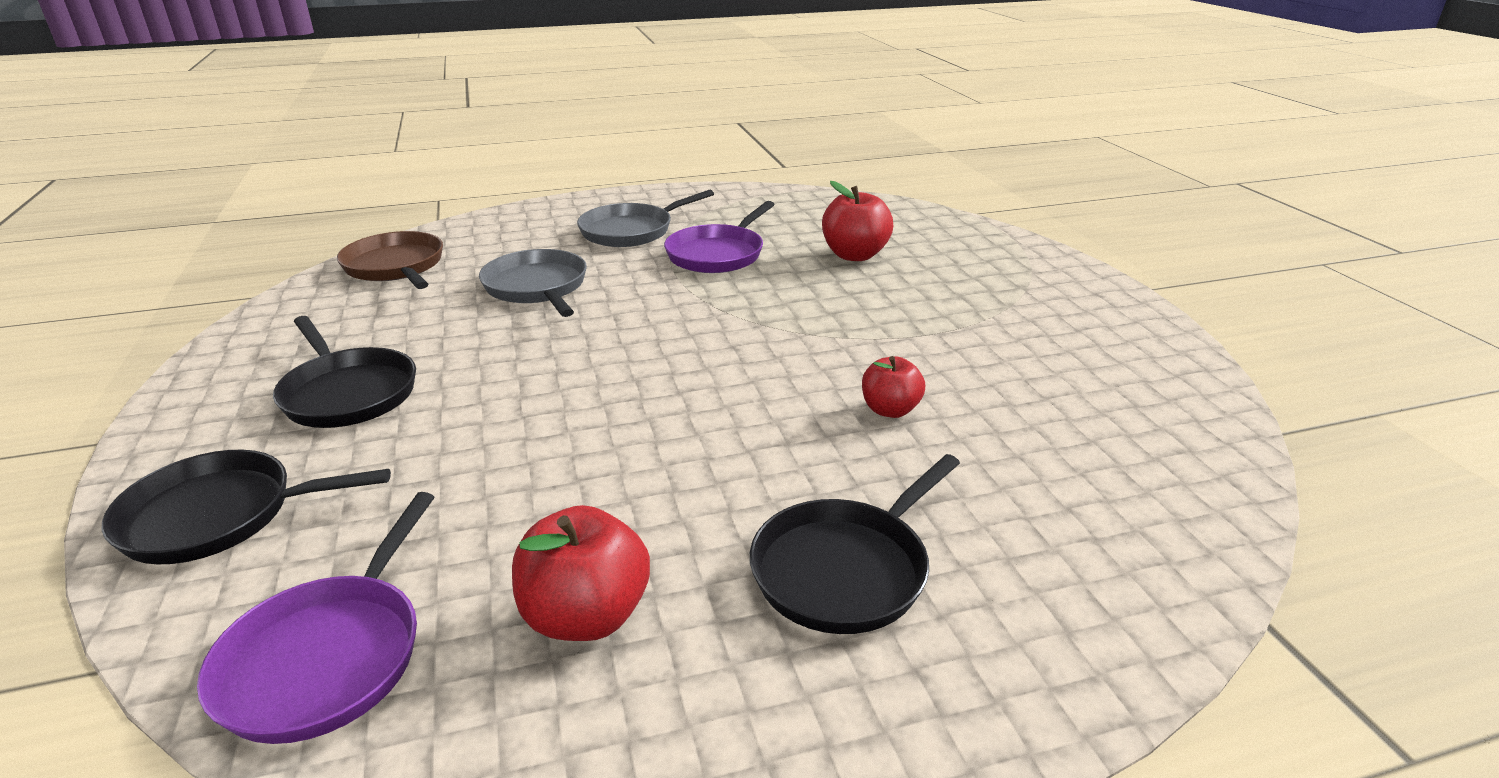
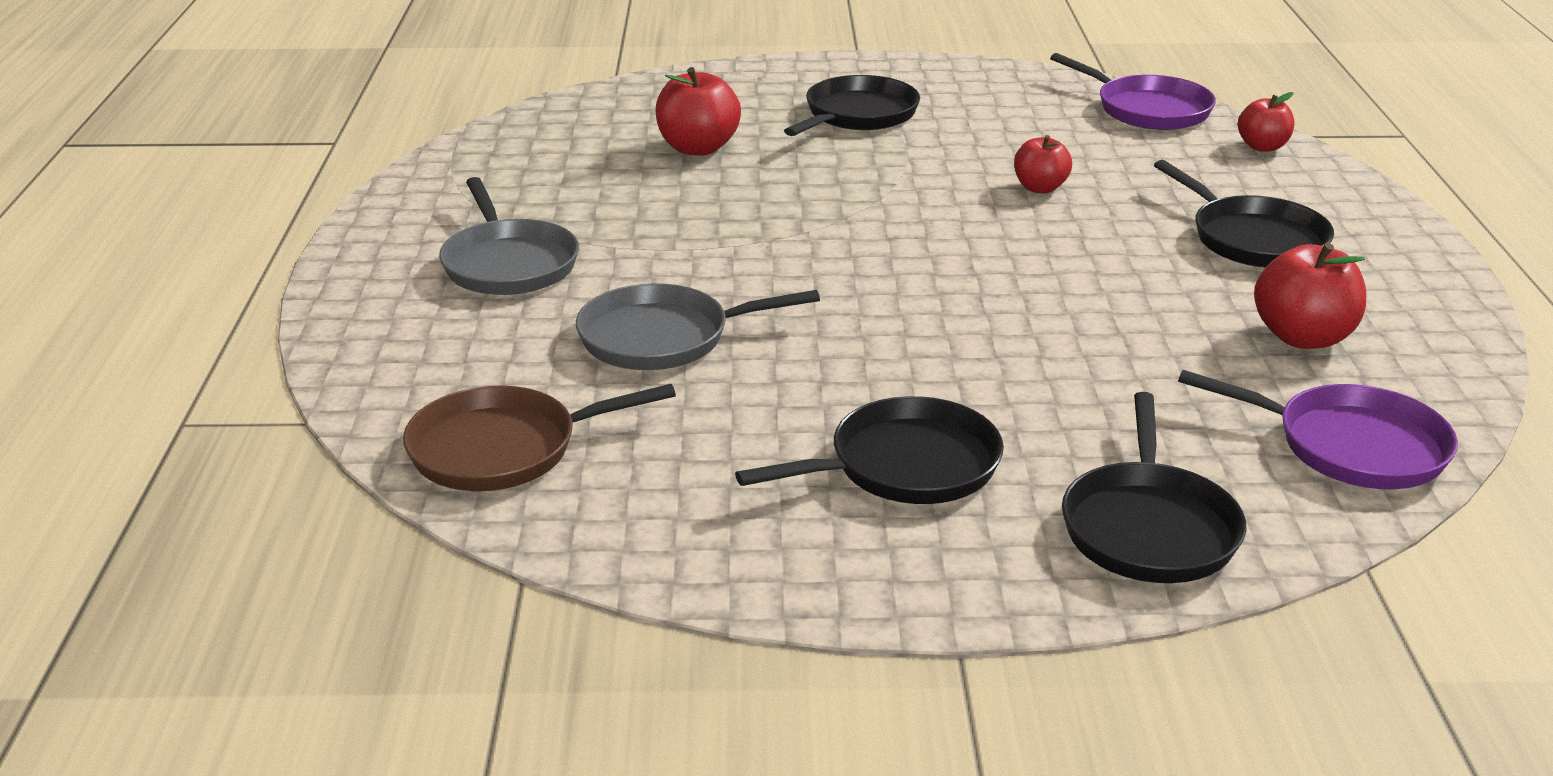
camera: 75 degrees left, 0 degrees up
(717, 254) = (637, 218): purple pan -> purple pan (1148, 110)
(985, 304) = (858, 115): none -> black pan
(1162, 573) = (1262, 147): none -> red apple

